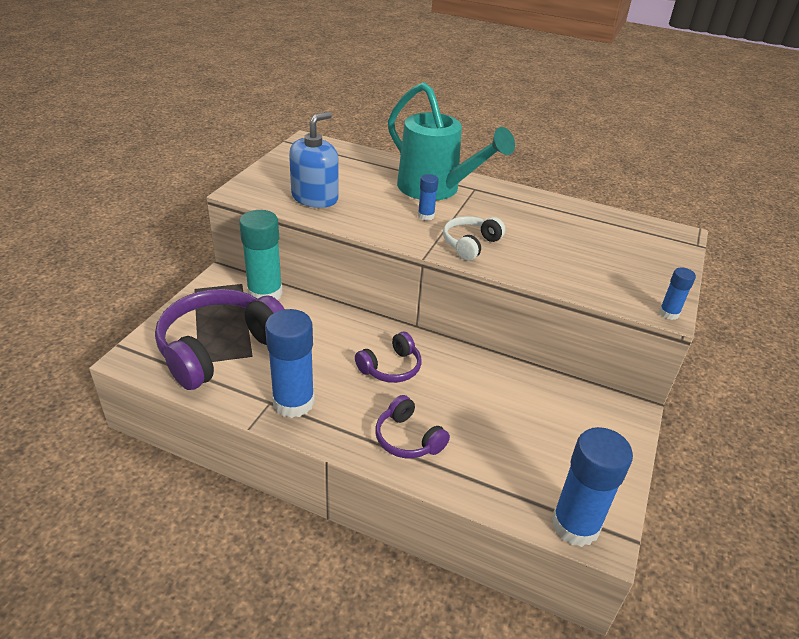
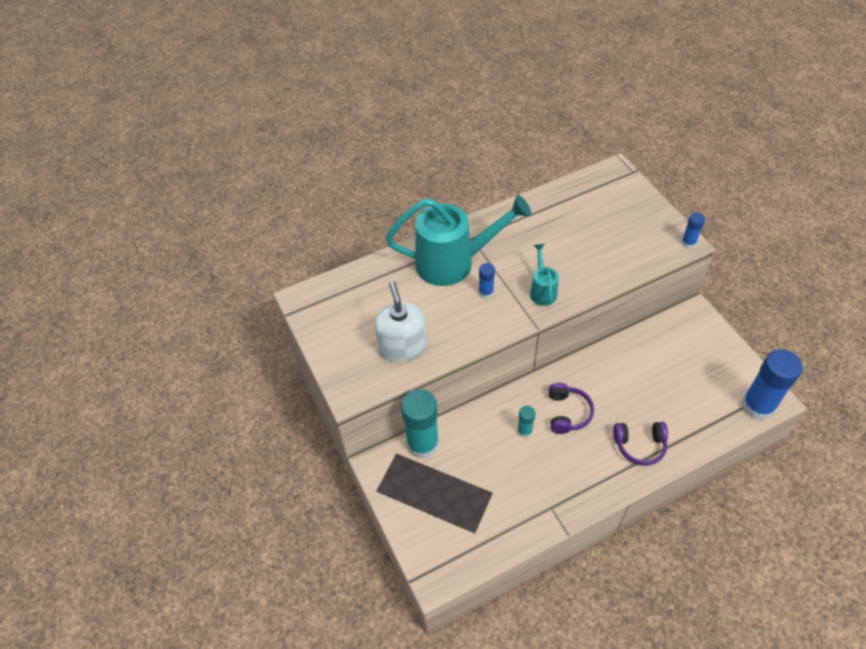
camera: 45 degrees left, 15 degrees up
(219, 348) = (468, 510): purple headphones -> none
(293, 402) = (561, 492): blue glue stick -> none
(315, 197) = (402, 347): blue soap dispenser -> white soap dispenser
(340, 347) = (524, 431): none -> turquoise glue stick
(470, 244) = (542, 291): white headphones -> turquoise watering can

